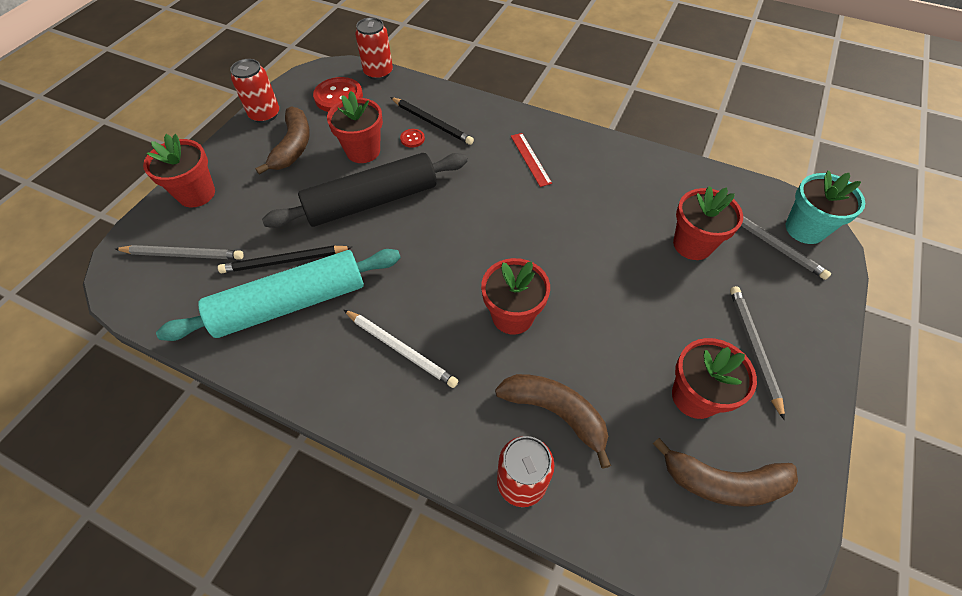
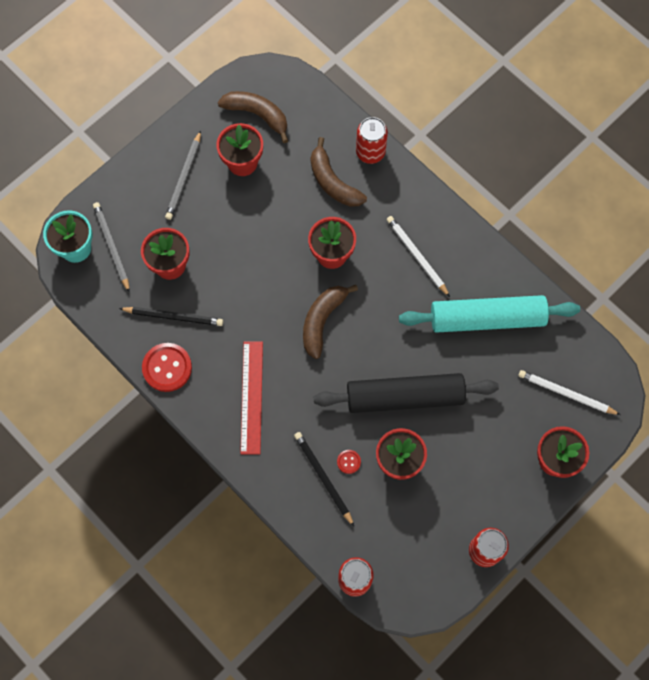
camera: 160 degrees left, 15 degrees up
(183, 254) = (566, 394): grey pencil -> white pencil
(285, 261) = (486, 359): black pencil -> black pencil (173, 316)
(293, 147) = (462, 491): brown banana -> brown banana (322, 321)
(338, 97) = (405, 552): red button -> red button (167, 368)
(530, 159) = (251, 397): red ruler -> red ruler, size x1.61

